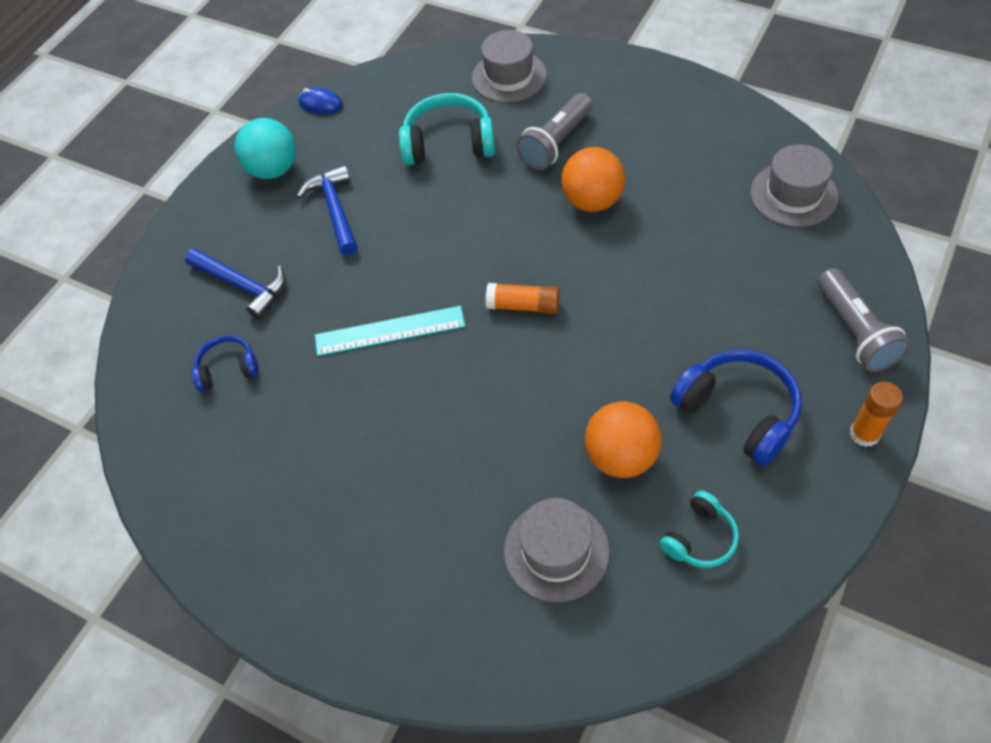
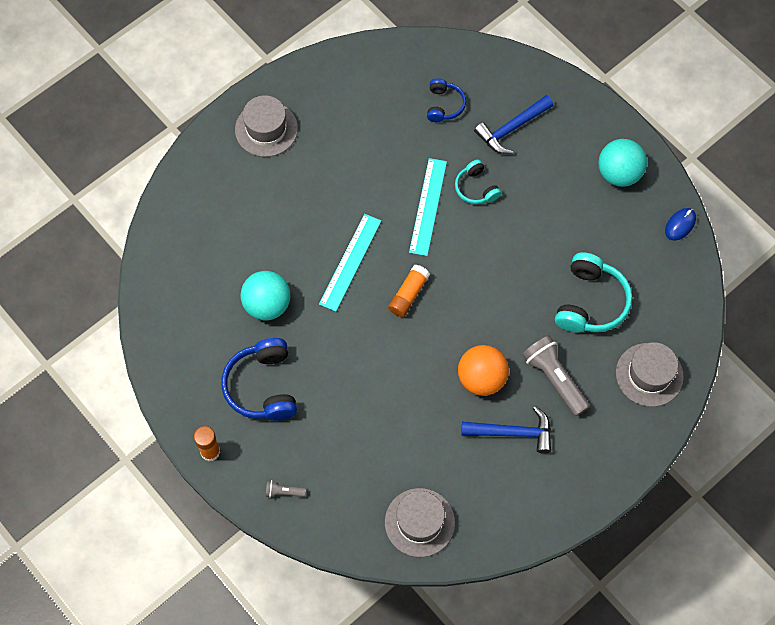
camera: 105 degrees right, 10 degrees up
(335, 210) = (556, 204): blue hammer -> blue hammer (512, 433)
(509, 385) = (350, 262): none -> turquoise ruler
(556, 551) = (227, 245): grey hat -> grey hat (266, 129)
(621, 456) = (267, 305): orange ball -> turquoise ball
(700, 538) = (195, 323): turquoise headphones -> turquoise headphones (476, 188)
(738, 412) = (262, 386): blue headphones -> blue headphones turned 105 degrees clockwise
(855, 331) = (283, 492): grey flashlight -> grey flashlight, size x0.47

